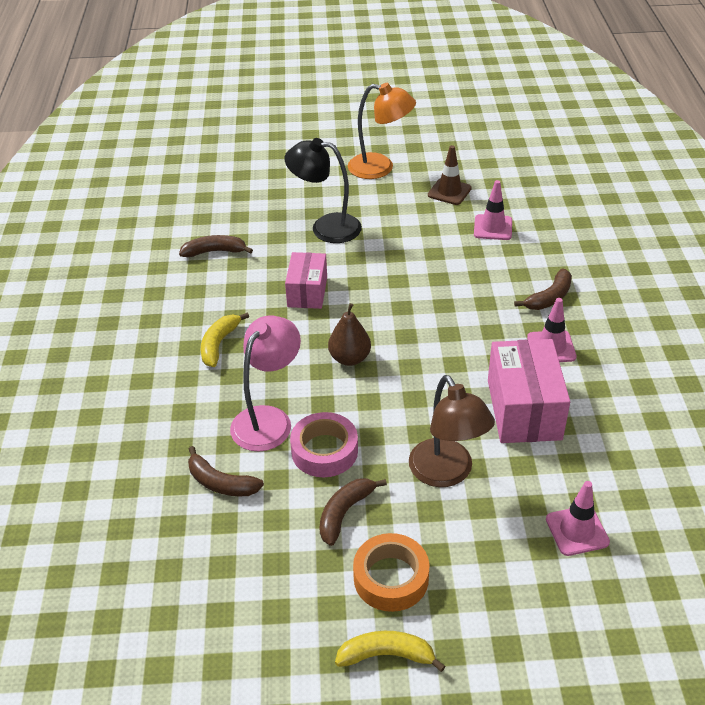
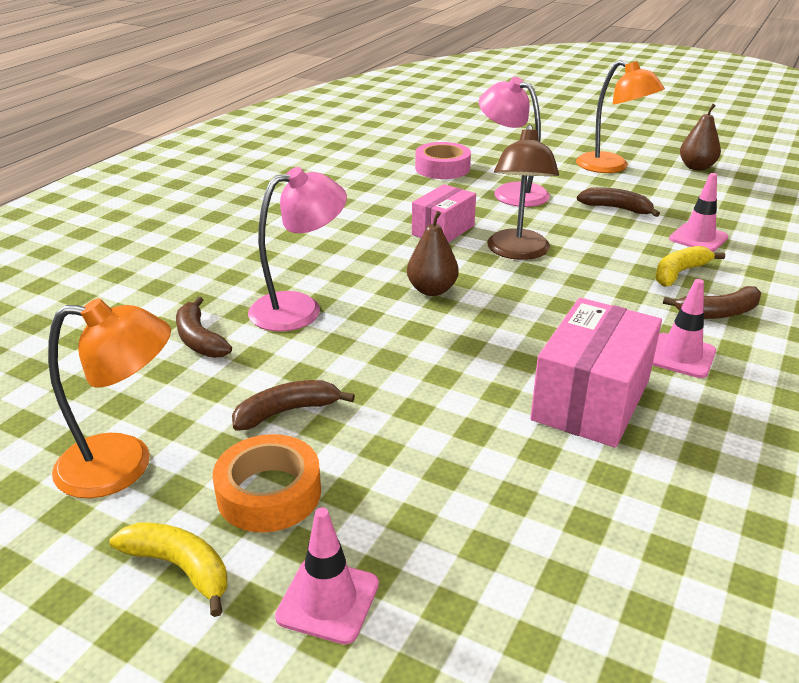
camera: 30 degrees right, 10 degrees down
(215, 251) = (388, 181): brown banana -> brown banana (616, 208)
(219, 344) = (318, 241): yellow banana -> yellow banana (679, 273)
(277, 609) = (124, 465): none -> orange lamp
(324, 451) = (325, 352): pink tape -> pink tape (442, 168)
(326, 227) = (511, 192): black lamp -> pink lamp
(442, 146) = (696, 167): none -> brown pear
(447, 473) = (436, 423): brown lamp -> brown lamp (518, 252)
(449, 192) = (672, 200): brown traffic cone -> none
(577, 531) = (549, 551): pink traffic cone -> pink traffic cone (328, 600)

